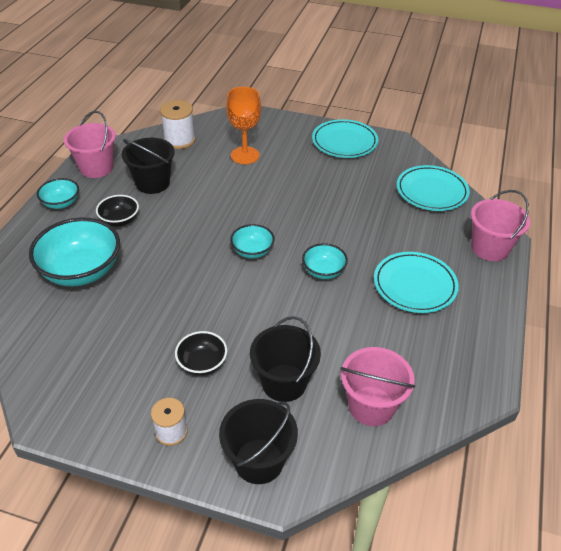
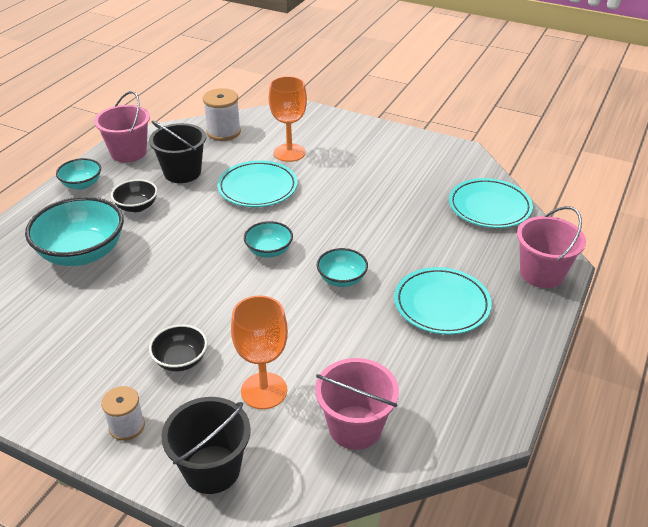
camera: 10 degrees right, 5 degrees down
(284, 383) = (264, 391): black bucket -> orange goblet
(344, 142) = (404, 147): turquoise plate -> turquoise plate (257, 188)

